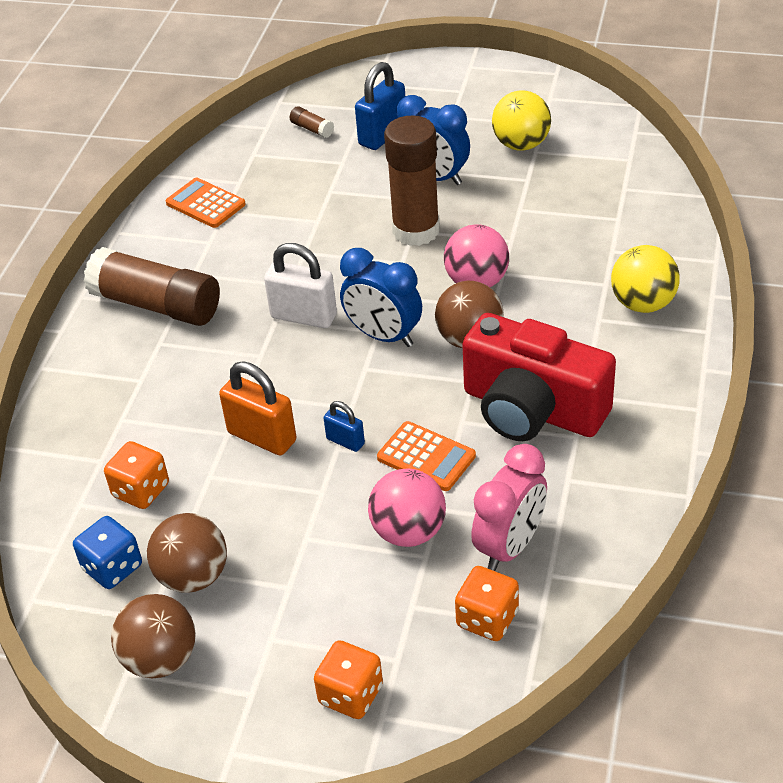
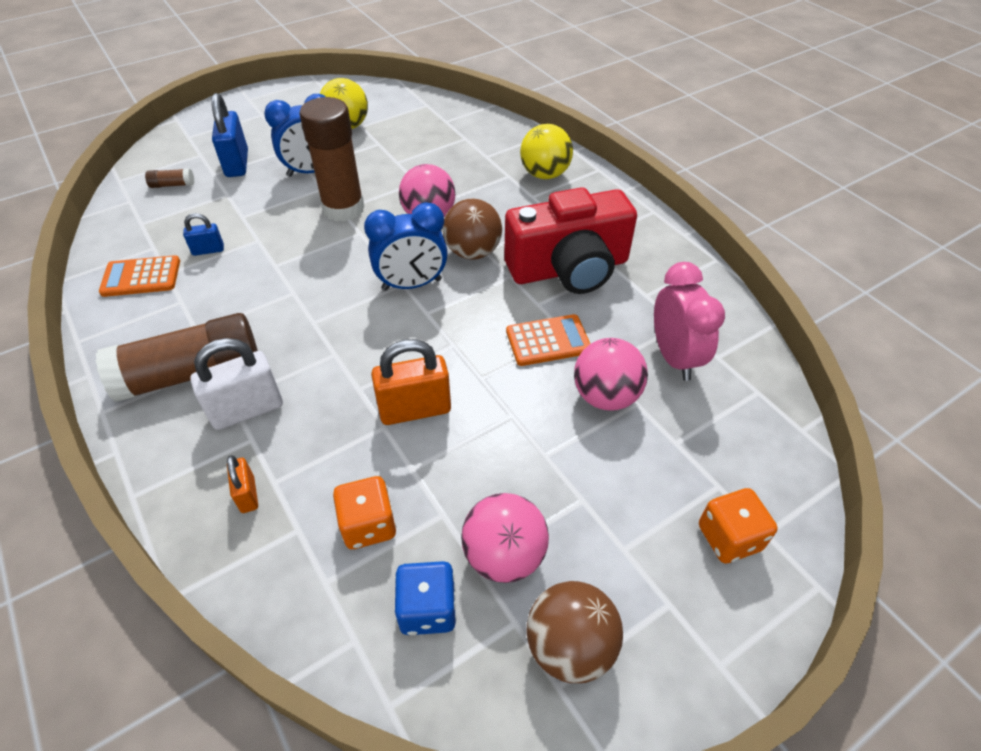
camera: 50 degrees left, 5 degrees up
(99, 416) = (248, 494): none -> orange padlock
(193, 576) = (504, 555): brown ball -> pink ball
(304, 316) = (333, 307): white padlock -> white padlock (247, 410)
(345, 441) = (480, 369): blue padlock -> blue padlock (208, 250)
(487, 619) = (727, 412): orange dice -> none

